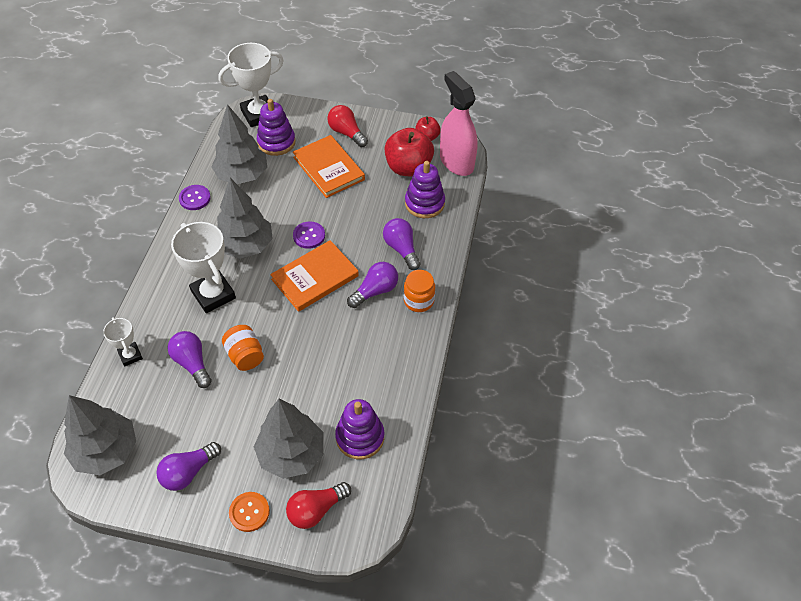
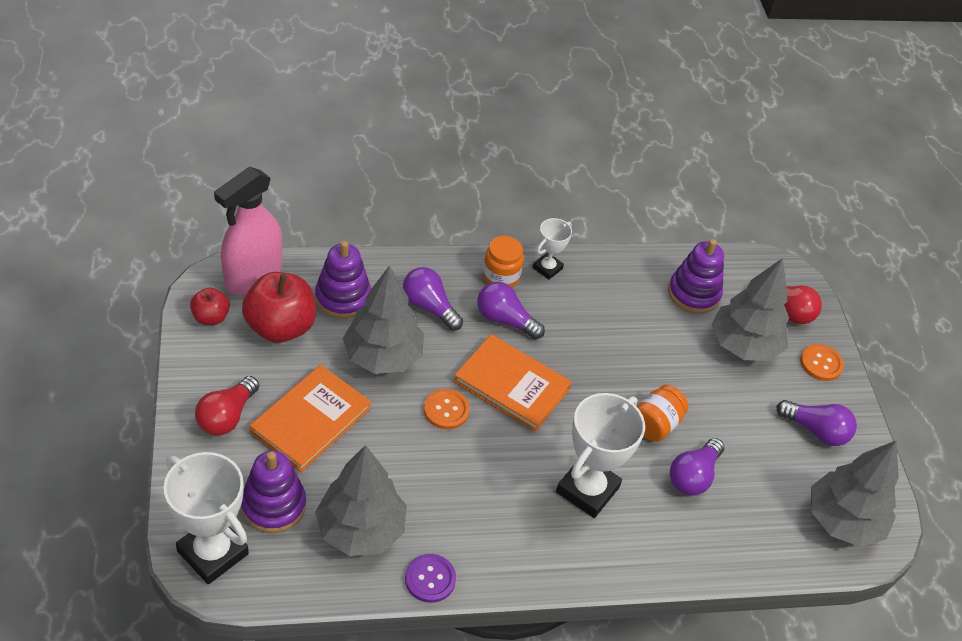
camera: 115 degrees left, 5 degrees down
(130, 355) = (719, 550): white trophy -> white trophy (547, 268)
(245, 246) = (493, 479): grey tree -> grey tree (383, 357)
(309, 236) = (446, 410): purple button -> orange button
(401, 249) = (429, 307): purple light bulb -> purple light bulb turned 90 degrees clockwise

